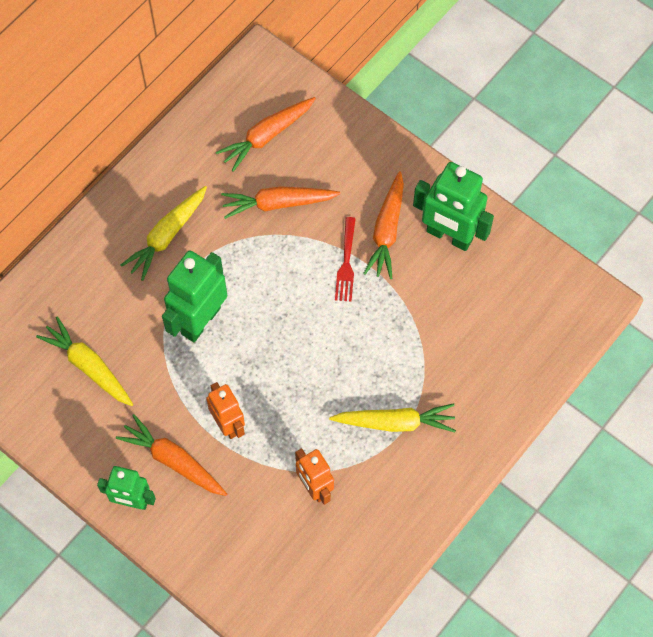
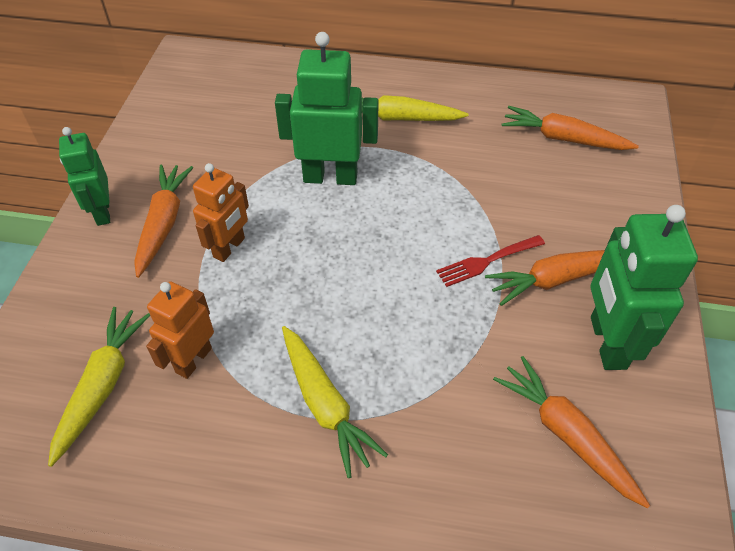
camera: 60 degrees right, 15 degrees down
(88, 366) = (230, 125): yellow carrot -> yellow carrot (103, 385)
(278, 203) = (502, 177): orange carrot -> orange carrot (566, 434)

